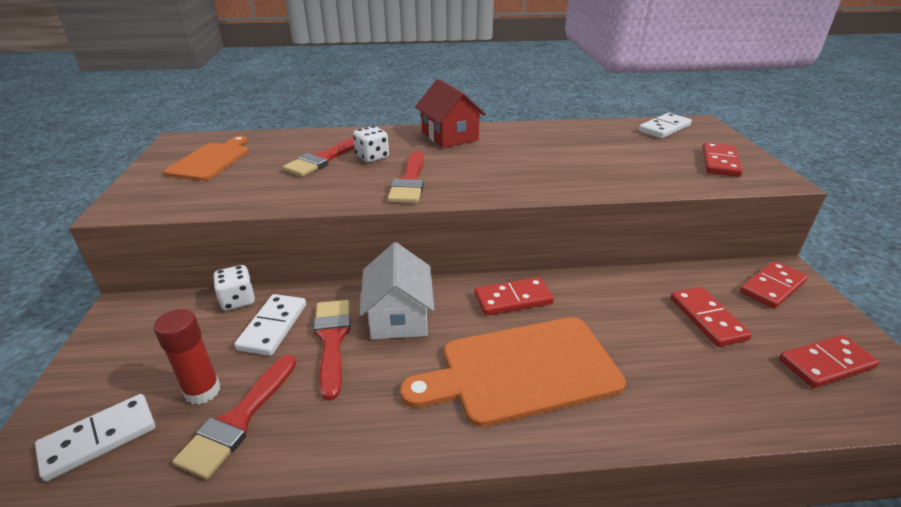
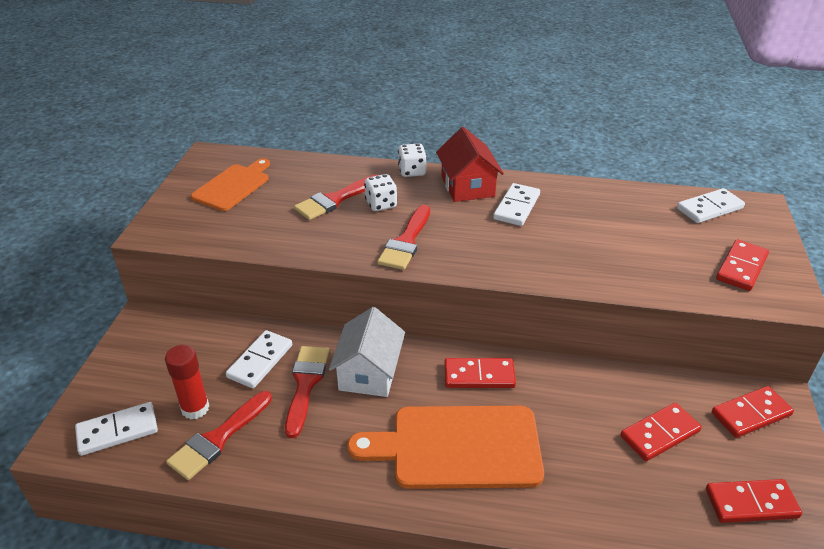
camera: 15 degrees right, 5 degrees up
(238, 300) = (236, 329): white dice -> white dice (412, 171)
(502, 145) = (517, 207): none -> white domino
(707, 318) = (659, 434): red domino -> red domino turned 60 degrees clockwise

